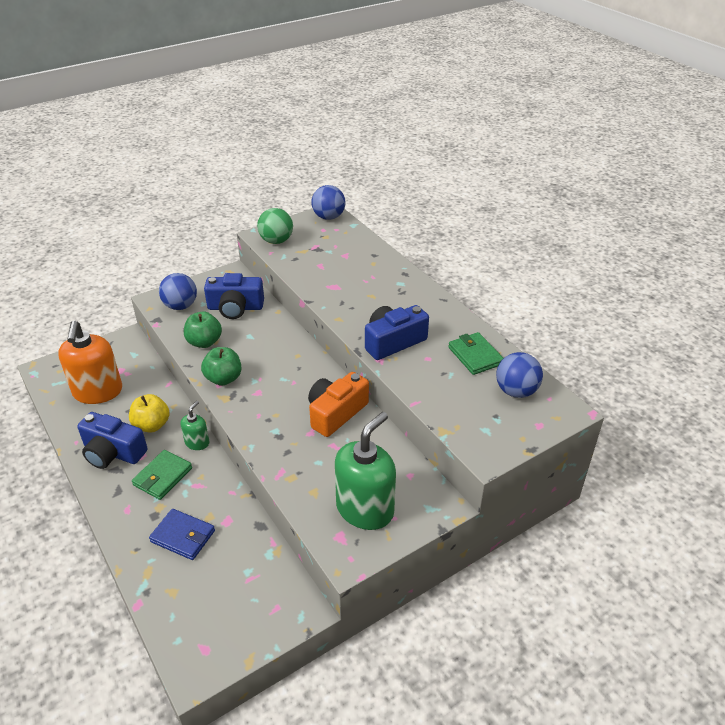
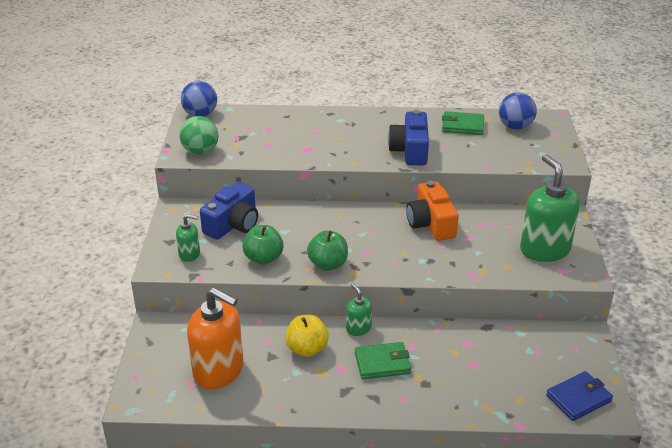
camera: 55 degrees left, 5 degrees down
(113, 452) = (320, 386): blue camera -> none
(163, 477) = (382, 363): green wallet -> green wallet turned 75 degrees counterclockwise
(180, 306) = (189, 254): blue ball -> green soap dispenser
(183, 536) = (464, 374): blue wallet -> blue wallet (578, 398)

